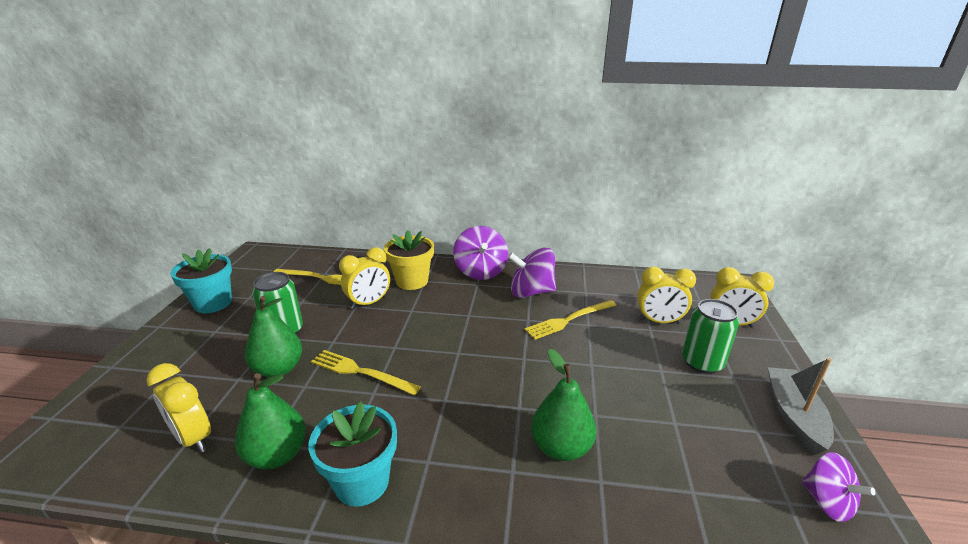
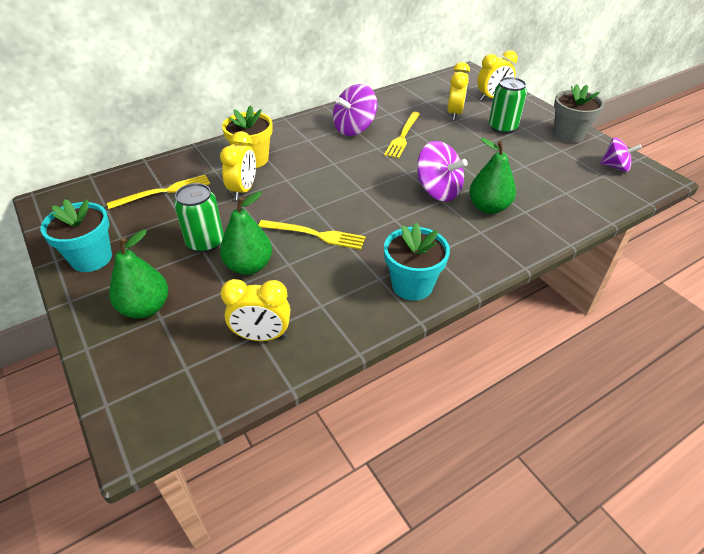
camera: 40 degrees left, 15 degrees up
(277, 455) = (338, 306): green pear -> green pear (145, 308)
(361, 372) = (315, 235): yellow fork -> yellow fork turned 150 degrees counterclockwise
(480, 271) = (296, 129): purple spinning top -> purple spinning top (438, 191)
(659, 321) = (454, 113): yellow clock -> yellow clock turned 45 degrees counterclockwise
(794, 415) = (568, 135): grey boat -> grey flower pot

